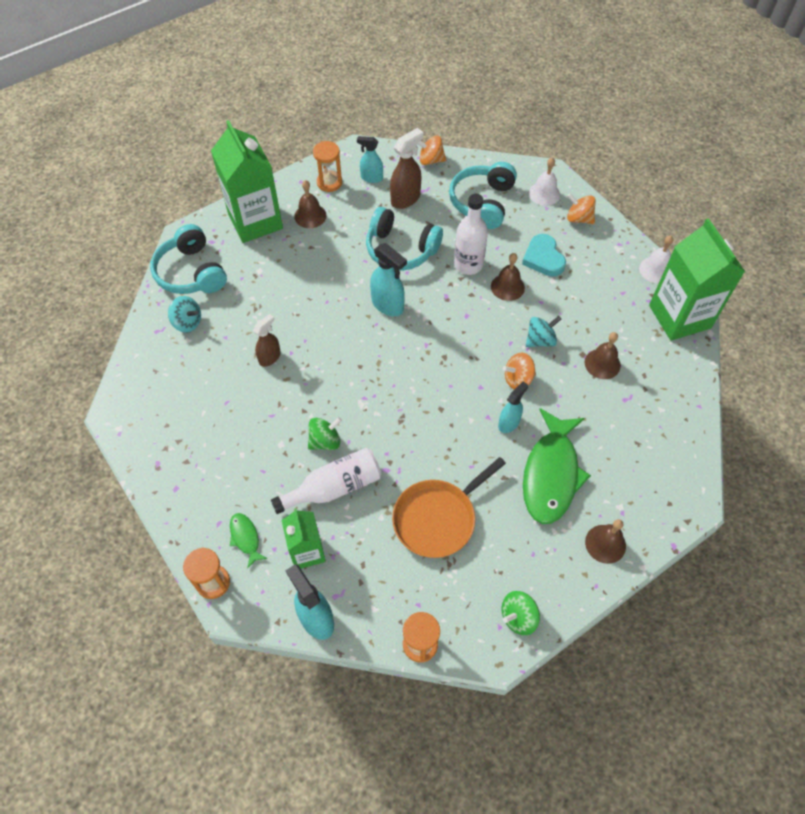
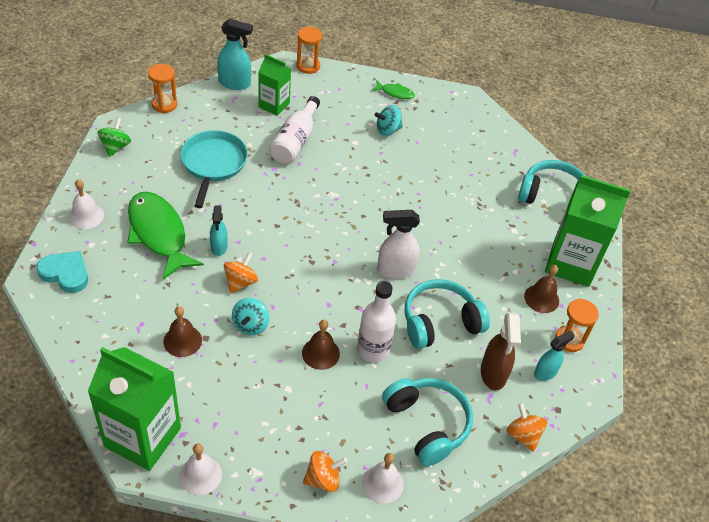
camera: 130 degrees right, 10 degrees down
(187, 322) = (506, 167): turquoise spinning top -> turquoise spinning top (387, 130)
(245, 538) = (315, 91): green fish -> green fish (395, 93)
(270, 357) = (427, 181): brown spray bottle -> none
(325, 441) = (330, 160): green spinning top -> none
(388, 305) = (395, 270): turquoise spray bottle -> white spray bottle
(430, 160) = (523, 435): orange spinning top -> orange spinning top turned 75 degrees counterclockwise
(437, 518) = (213, 164): orange pan -> turquoise pan
(543, 258) = (316, 405): turquoise heart -> turquoise heart (65, 273)
(605, 544) = (86, 216): brown bell -> white bell

